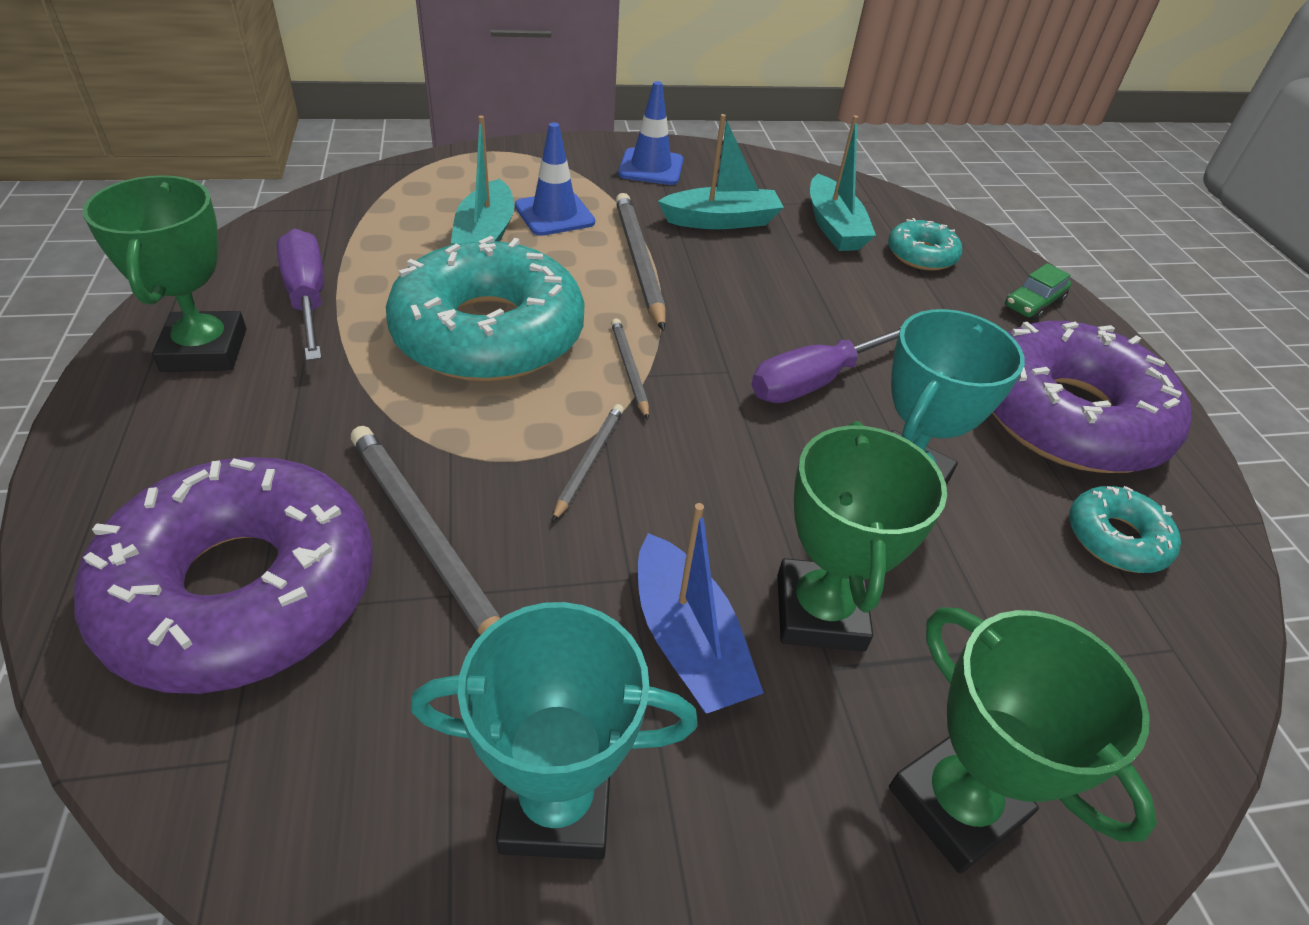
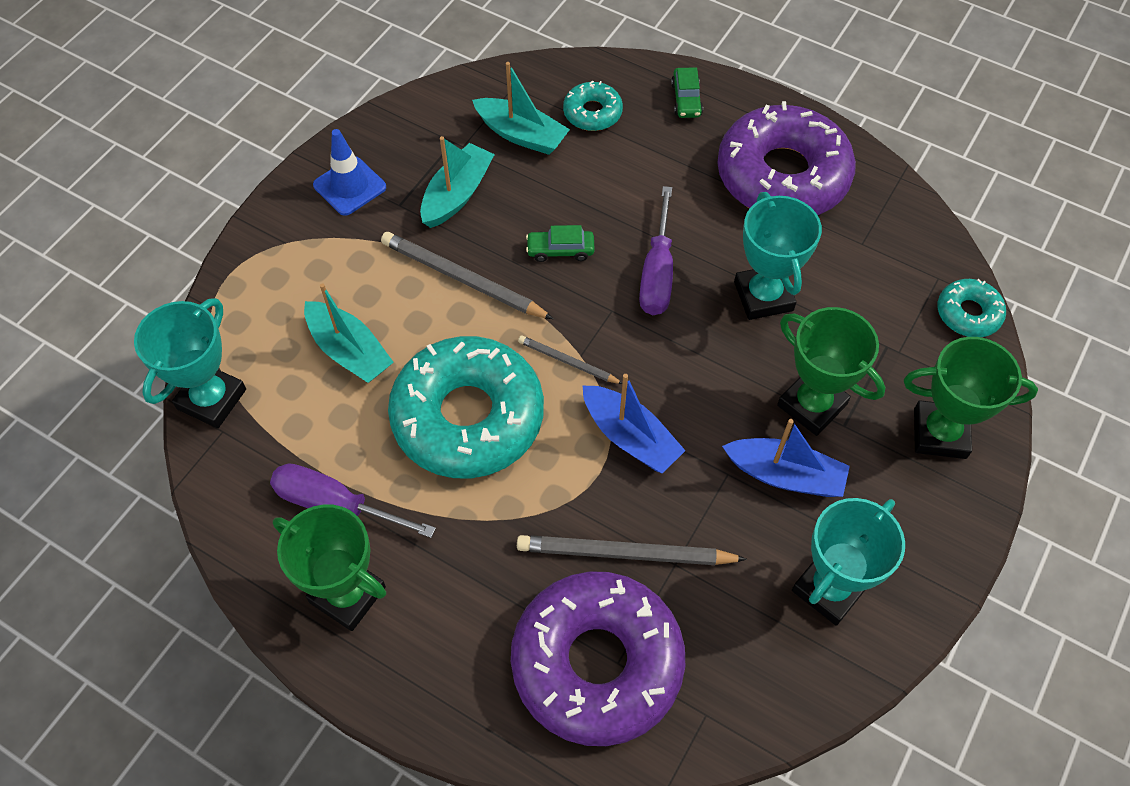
camera: 45 degrees left, 15 degrees up
(360, 191) = (212, 399): none -> turquoise trophy
(554, 214) = (359, 291): blue traffic cone -> none
(589, 462) = (630, 437): grey pencil -> blue boat
(749, 304) = (560, 250): none -> green car
(1116, 538) = (869, 237): turquoise donut -> turquoise donut (968, 313)

